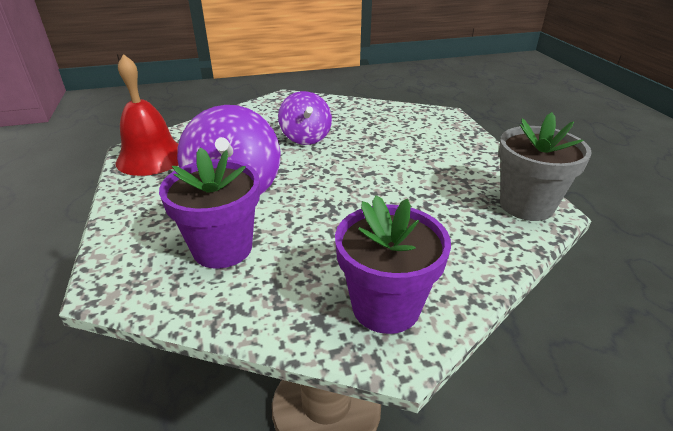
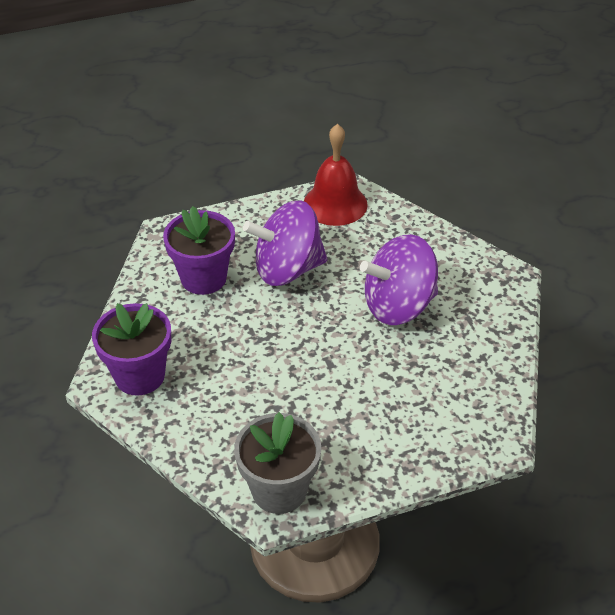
camera: 85 degrees right, 10 degrees up
(305, 137) = (398, 306): purple spinning top -> purple spinning top, size x1.52

